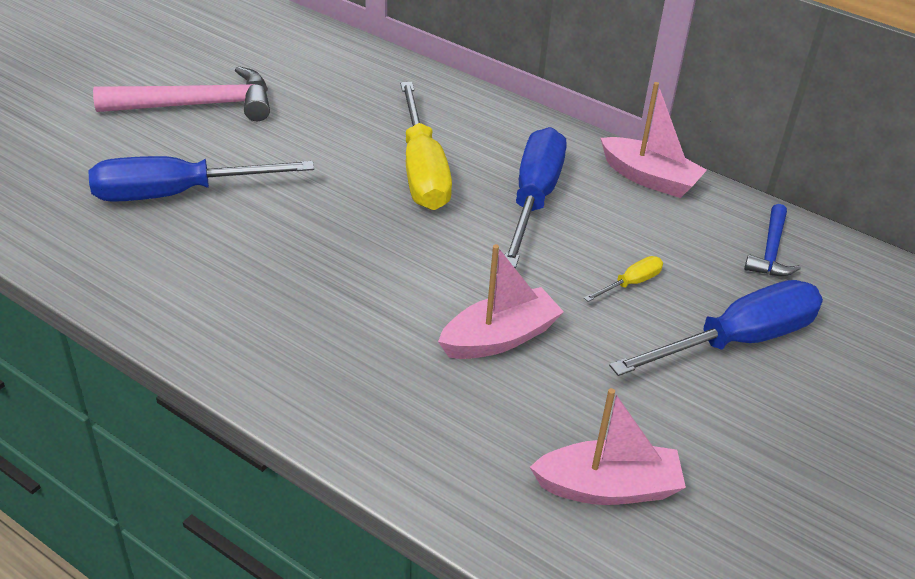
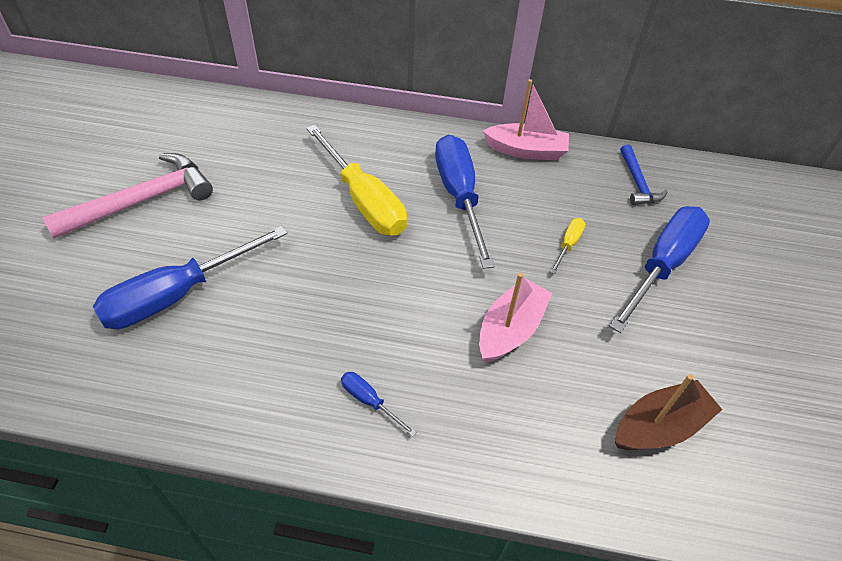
camera: 25 degrees left, 10 degrees up
(300, 346) = (369, 401): none -> blue screwdriver
(608, 487) = (659, 426): pink boat -> brown boat

